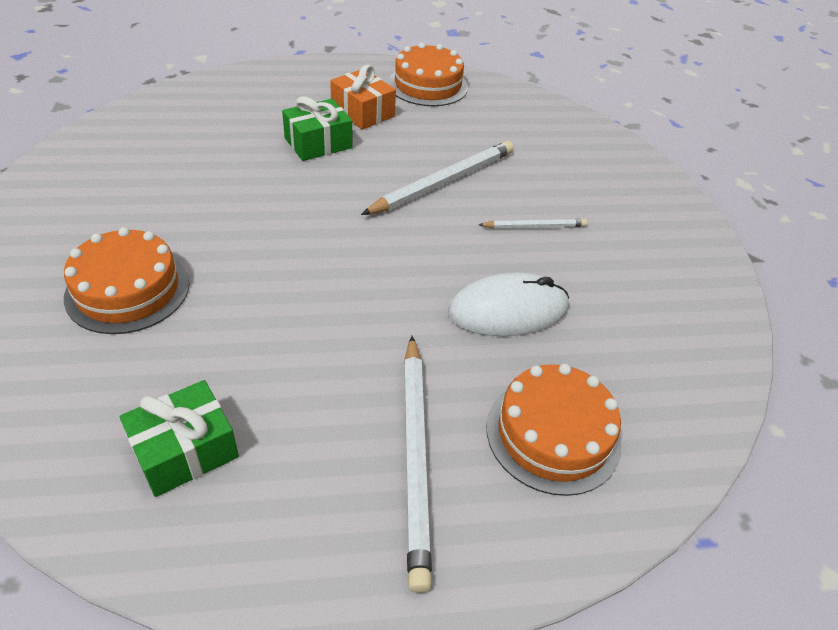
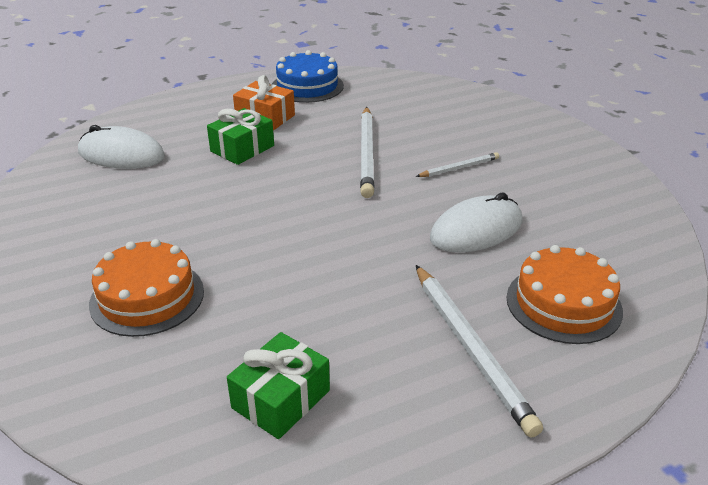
camera: 15 degrees left, 10 degrees down
(197, 120) = (121, 155): none -> white mouse
(427, 85) = (307, 86): orange cake -> blue cake
(443, 182) = (366, 153): white pencil -> white pencil turned 150 degrees clockwise

